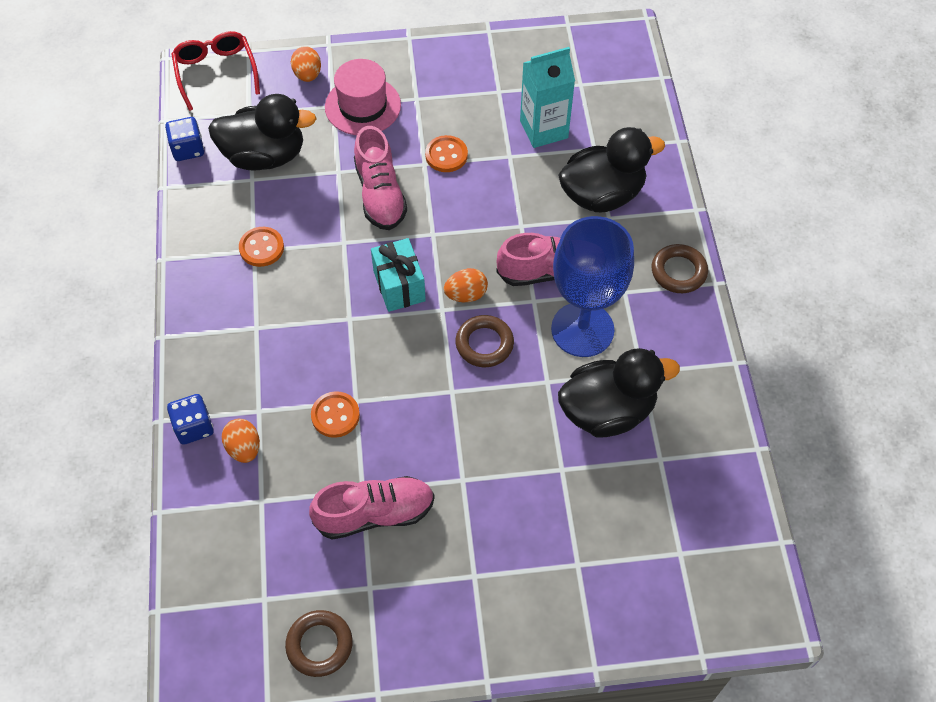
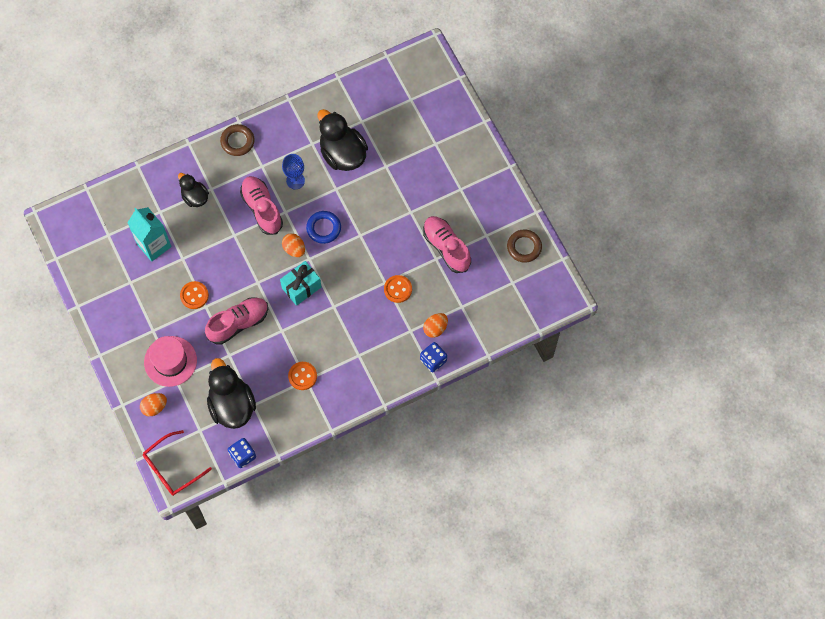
camera: 110 degrees left, 10 degrees up
(484, 344) = (323, 228): brown ring -> blue ring
(582, 329) = (295, 181): blue goblet -> blue goblet, size x0.50
(602, 194) = (195, 197): black duck -> black duck, size x0.58

